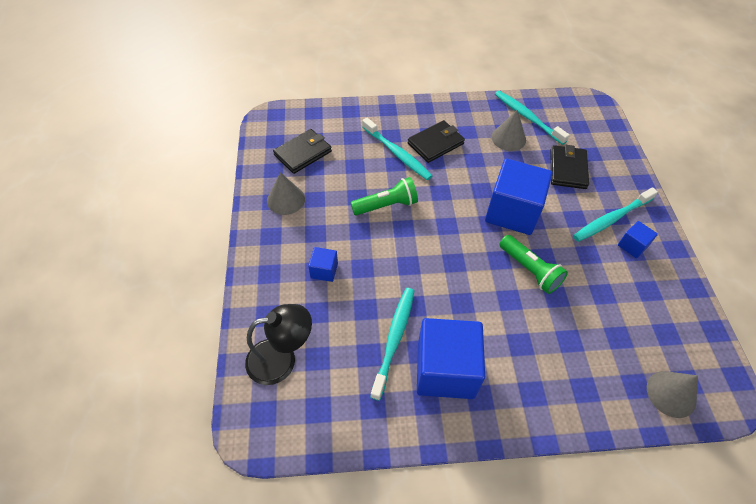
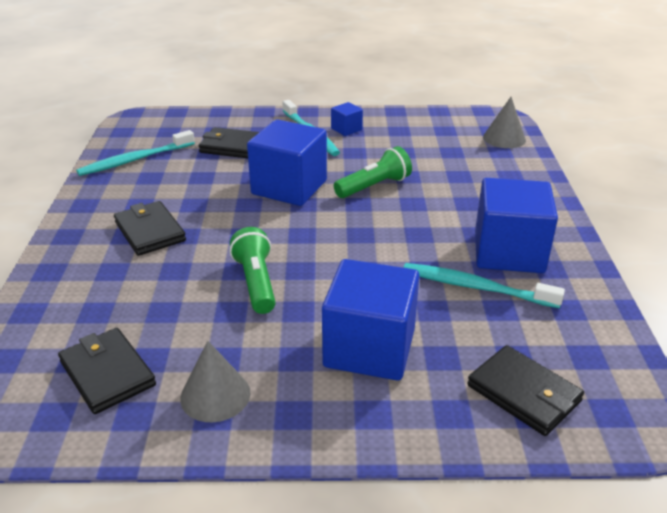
camera: 85 degrees left, 20 degrees down
(281, 359) = (524, 393): black lamp -> black wallet
(324, 270) = (369, 348): blue cube -> blue cube, size x2.19
(397, 153) = (154, 267): turquoise toothbrush -> none
(508, 138) = (166, 176): grey cone -> none

